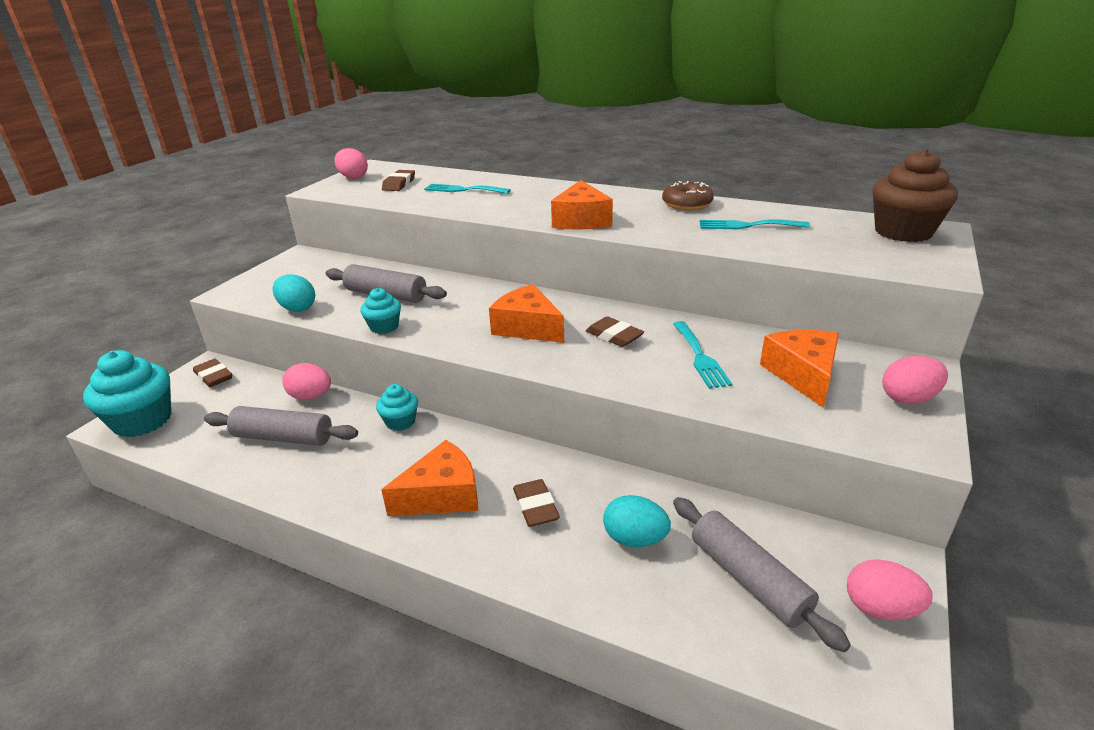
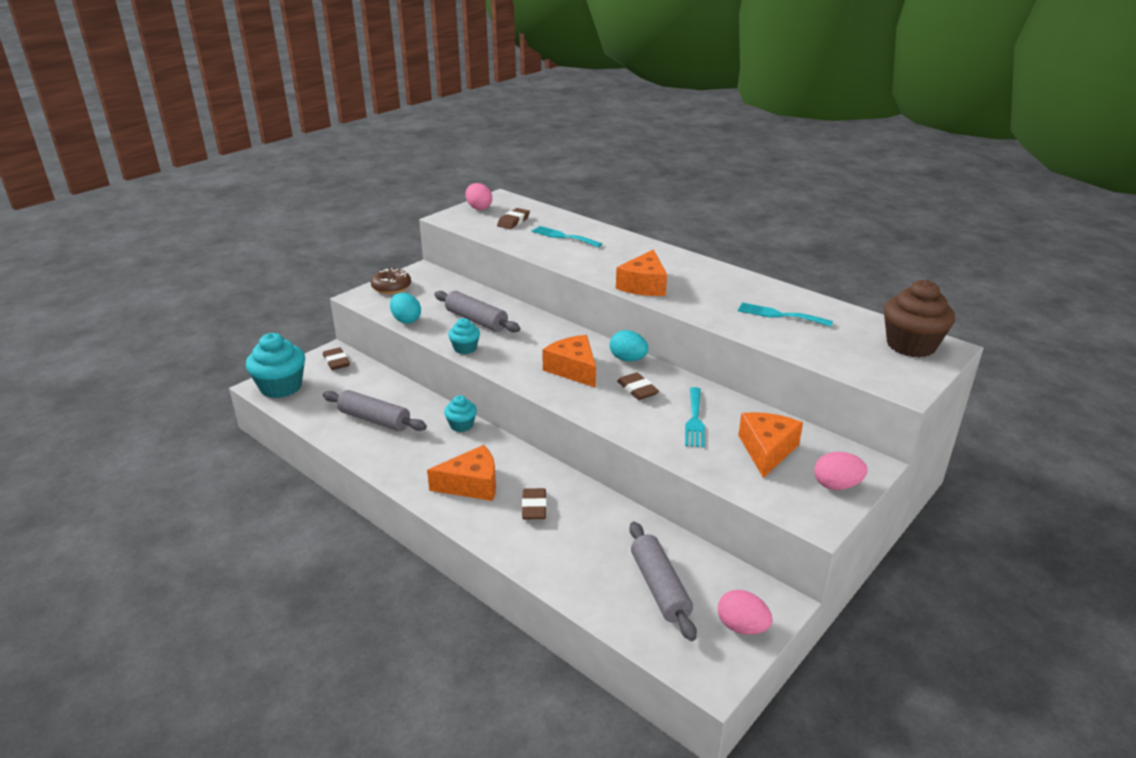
camera: 15 degrees right, 0 degrees up
(311, 396) = (402, 392): pink egg -> none
(634, 539) = (594, 544): turquoise egg -> turquoise egg (628, 359)
(687, 204) = (744, 284): brown donut -> brown donut (391, 287)

